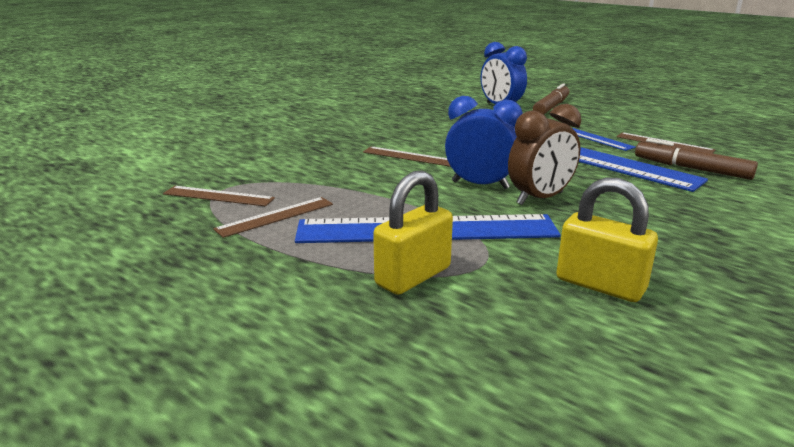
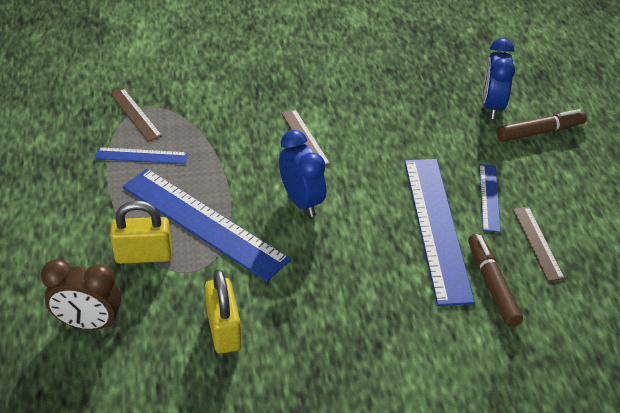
camera: 40 degrees right, 20 degrees up
(275, 216) = (141, 156): brown ruler -> blue ruler
(540, 198) = (317, 240): brown clock -> brown clock (89, 323)

